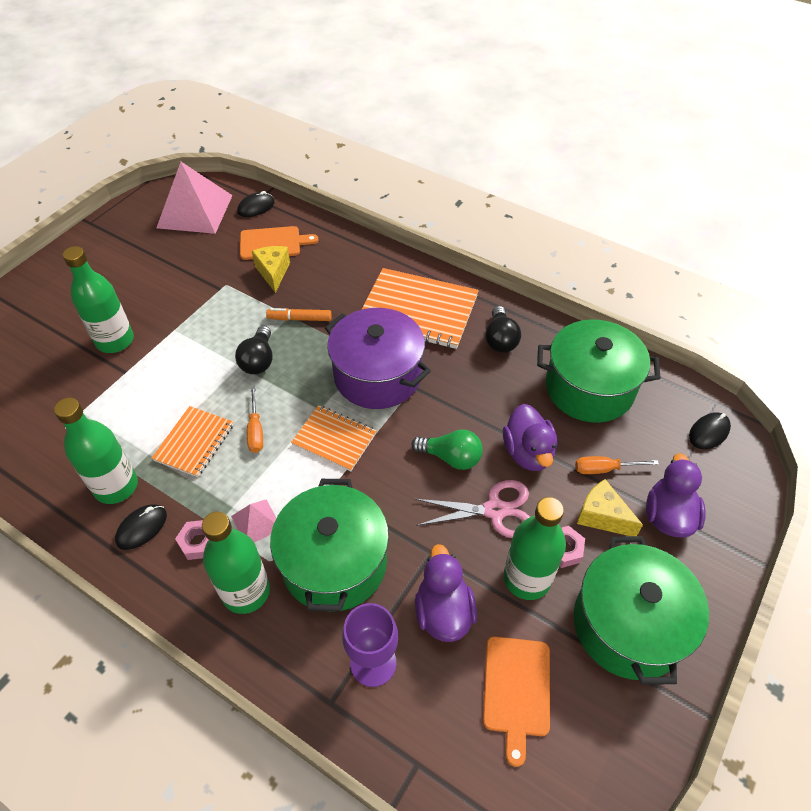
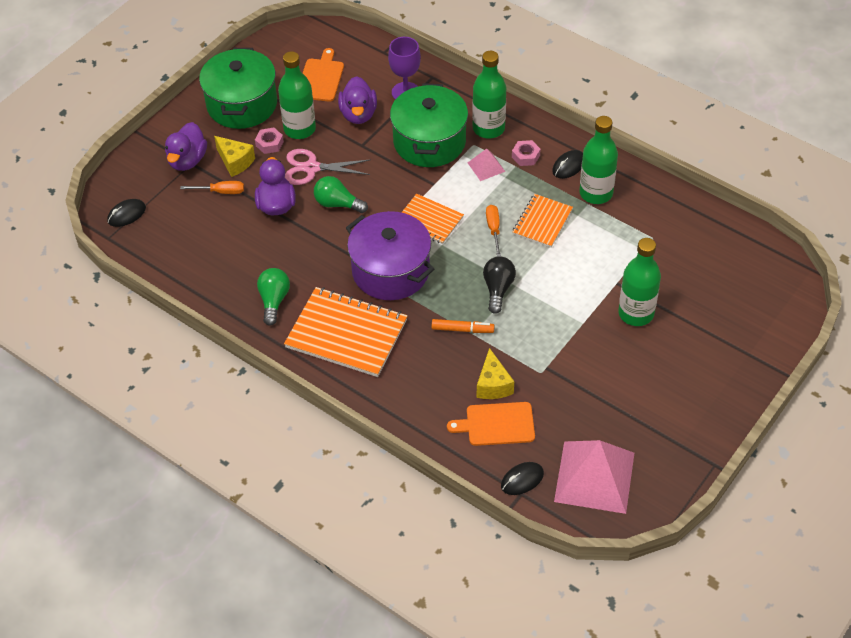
camera: 175 degrees left, 0 degrees up
(500, 339) = (274, 301): black light bulb -> green light bulb
(589, 388) = (209, 253): green pot -> none

